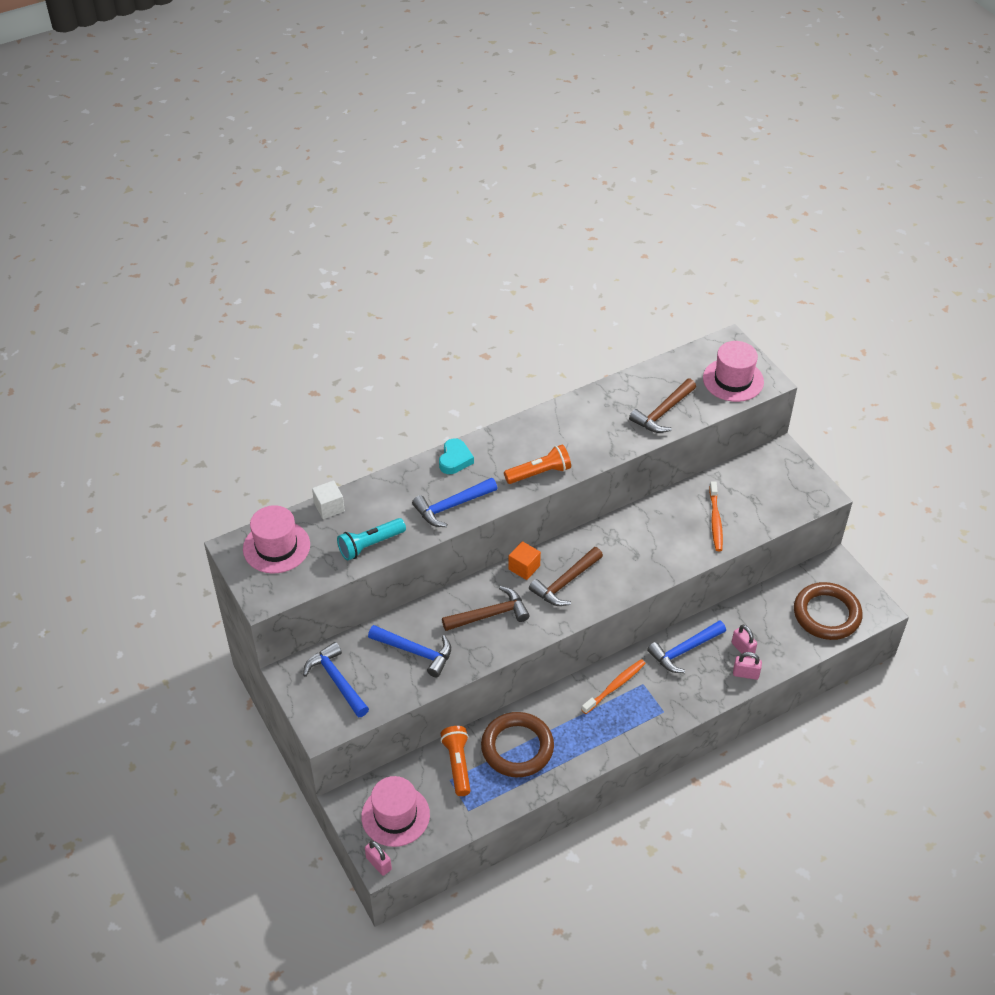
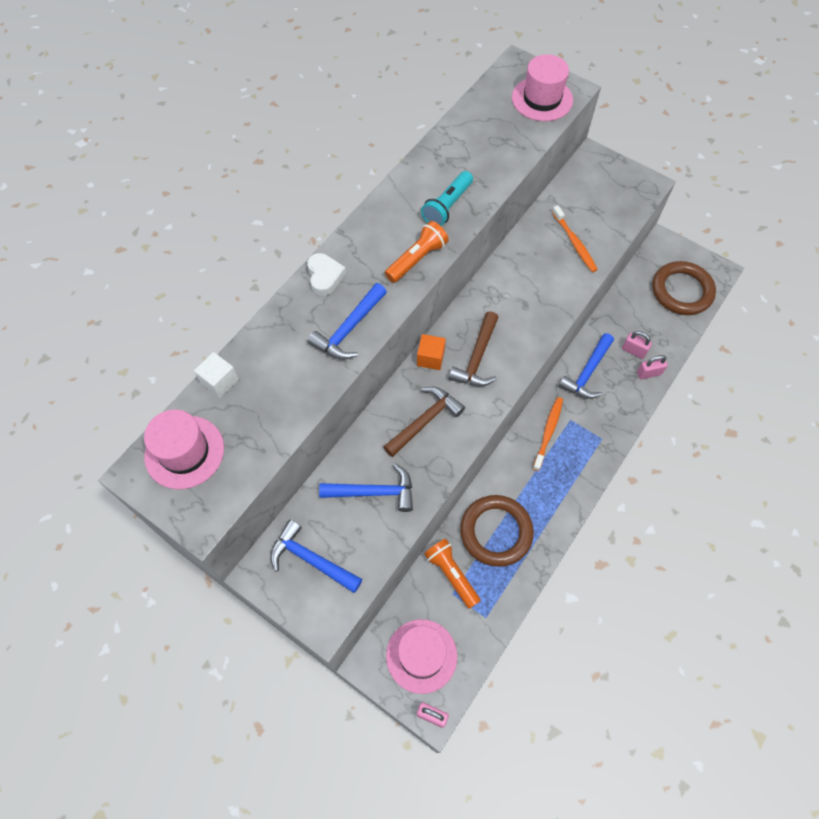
camera: 25 degrees left, 15 degrees up
(370, 545) = (286, 407): turquoise flashlight -> turquoise flashlight (447, 206)
(455, 459) = (325, 276): turquoise heart -> white heart
(663, 412) = (498, 153): brown hammer -> none

